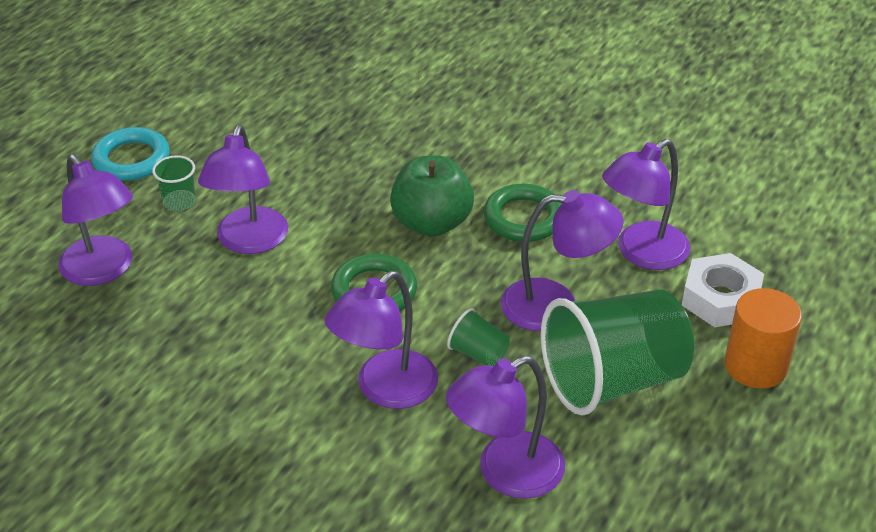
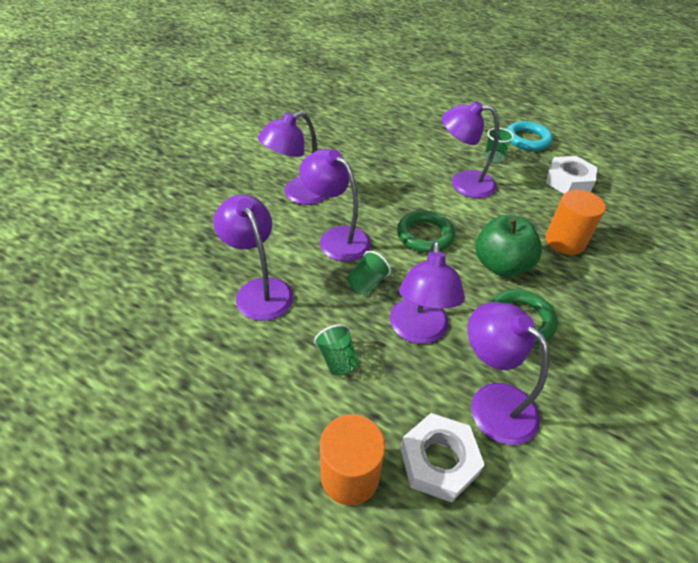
camera: 90 degrees right, 5 degrees up
(103, 270) = (430, 136): purple lamp -> purple lamp (298, 194)
(249, 136) = (568, 181): none -> white nut
(381, 161) = (565, 241): none -> orange cylinder
(613, 380) = (338, 359): green cup -> green cup, size x0.42

